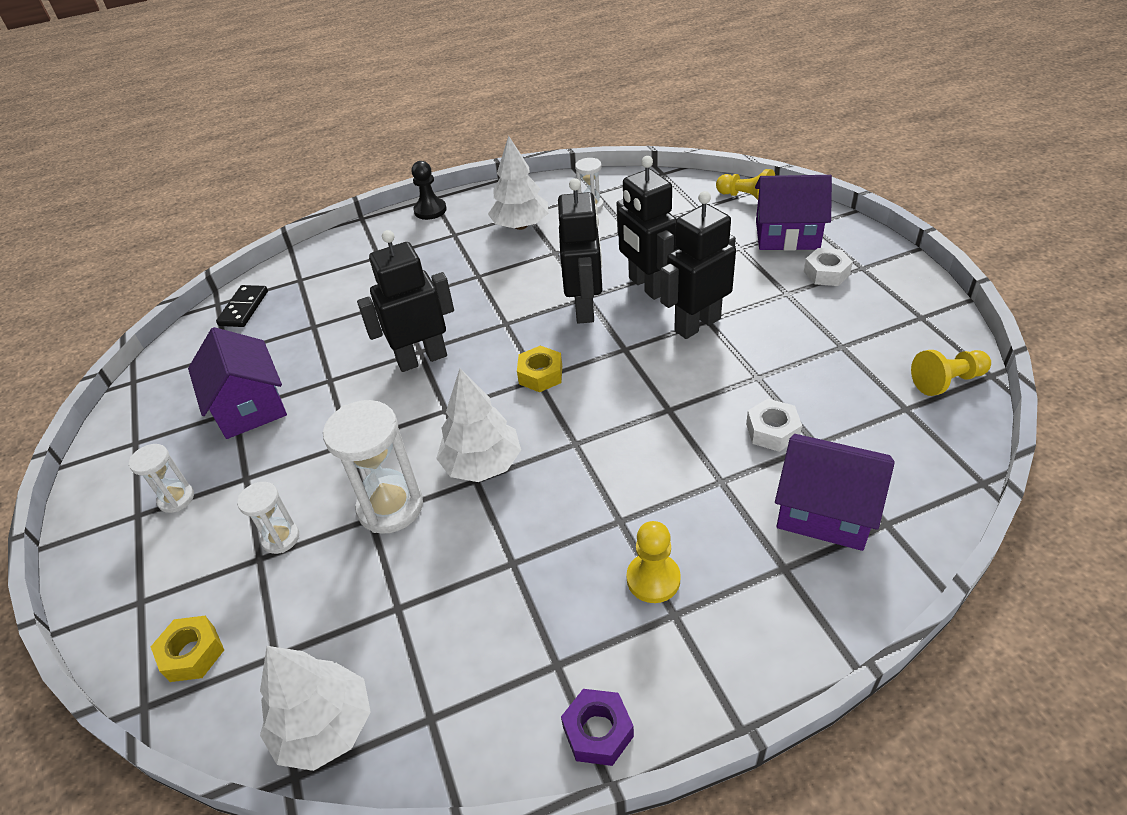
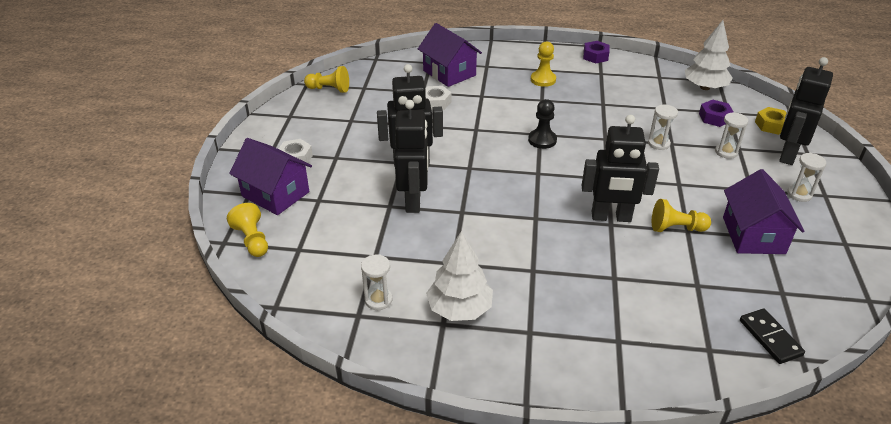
camera: 155 degrees left, 5 degrees down
(243, 308) = (770, 338): black domino -> black domino turned 60 degrees counterclockwise
(301, 624) = (714, 117): none -> purple nut
(343, 377) = (676, 228): none -> yellow pawn
(390, 507) = (658, 144): white hourglass -> white hourglass, size x0.55
(430, 210) = (538, 384): black pawn -> black pawn (542, 140)
(482, 464) = (598, 143): white tree -> none
(540, 375) = (534, 174): yellow nut -> none
(585, 308) = (471, 204): black robot -> black robot (787, 154)

